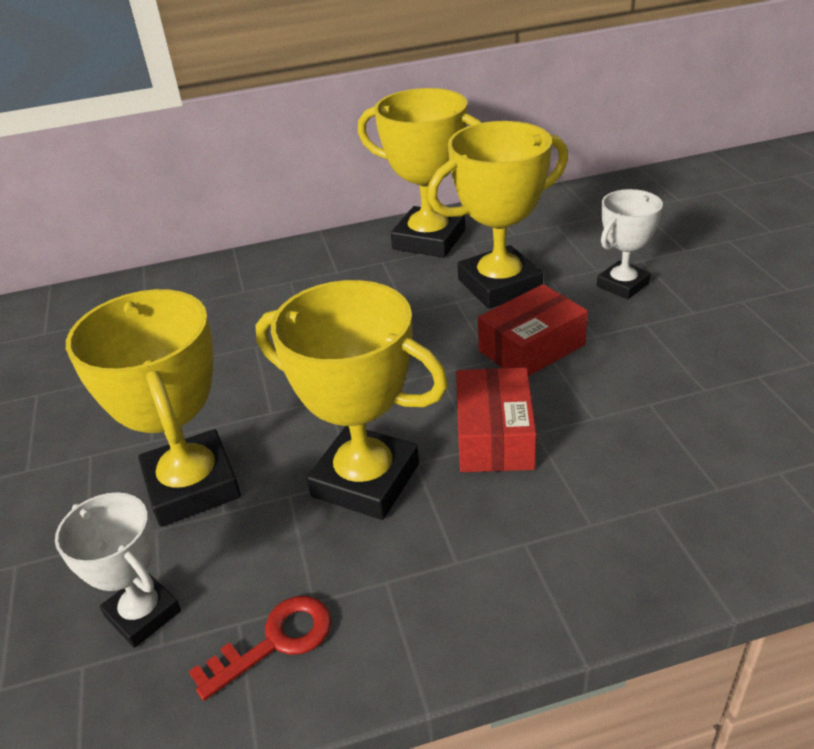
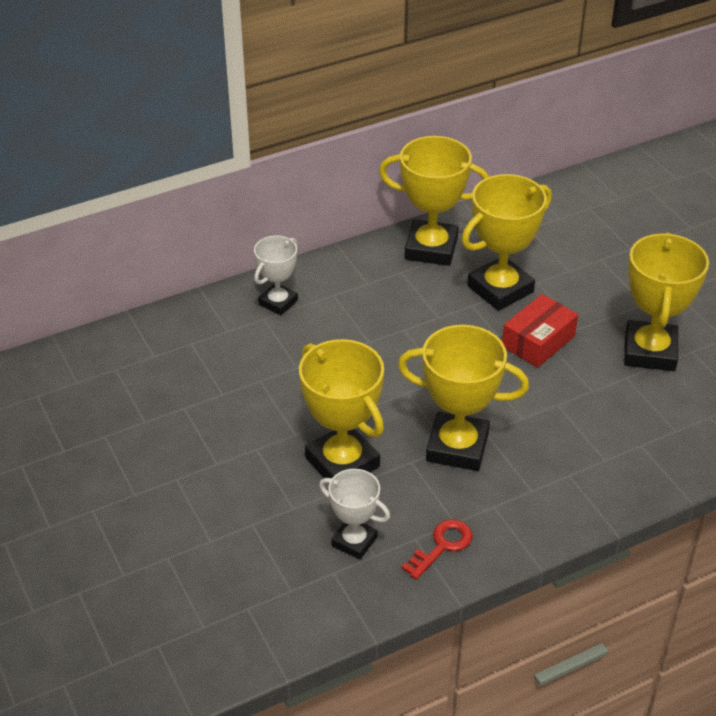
camera: 15 degrees left, 5 degrees up
(494, 436) = (531, 409): red box -> none
(622, 285) = (591, 283): white trophy -> white trophy (278, 302)
(692, 371) = (649, 351): none -> yellow trophy

